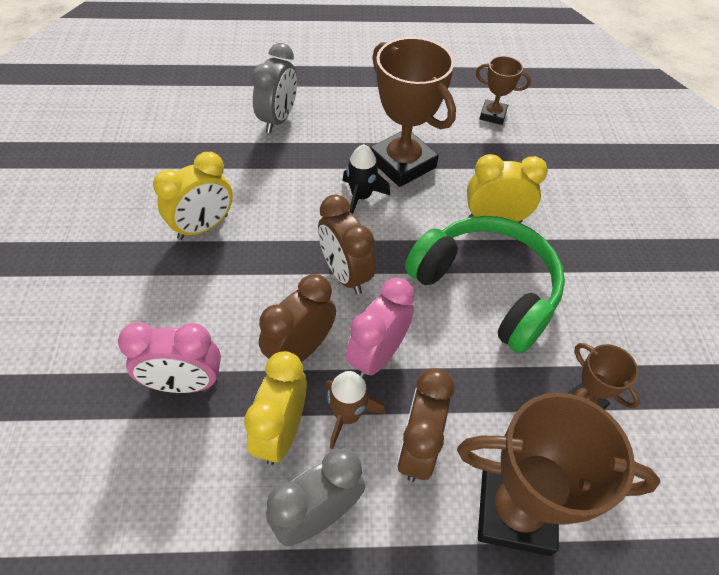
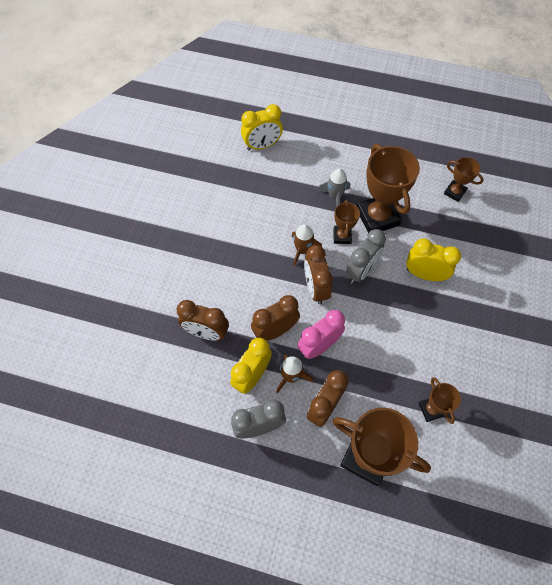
camera: 20 degrees right, 10 degrees up
(184, 383) = (206, 332): pink clock -> brown clock
(203, 227) = (238, 234): yellow clock -> yellow clock (262, 145)
(278, 119) = (305, 164): grey clock -> grey clock (361, 271)
(308, 227) = (302, 250): none -> brown rocket
(334, 150) = (335, 196): none -> grey rocket
(361, 197) = (342, 236): black rocket -> brown trophy
(487, 289) = (401, 321): green headphones -> none

